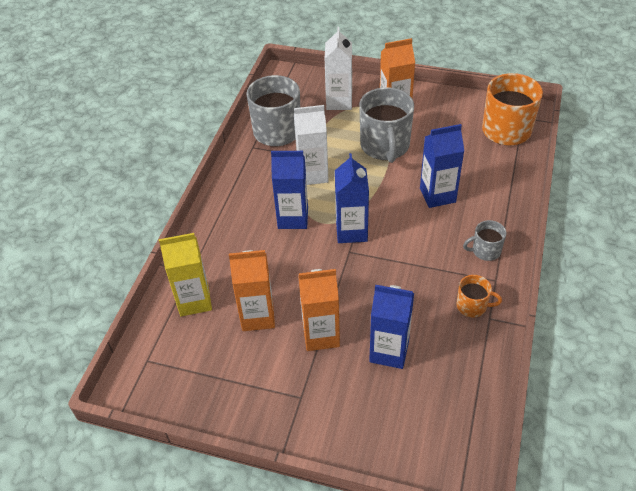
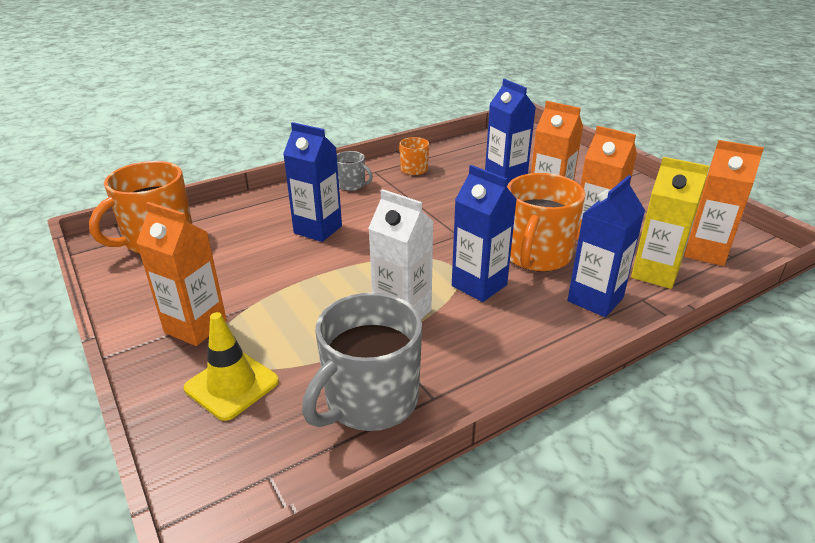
camera: 140 degrees left, 15 degrees down
(168, 351) = (705, 252): none -> orange carton
(281, 266) = (536, 255): none -> orange mug
(339, 102) = (232, 385): white carton -> yellow traffic cone
(351, 231) = (435, 246): blue carton -> blue carton (595, 299)
(385, 146) = (283, 294): grey mug -> none

